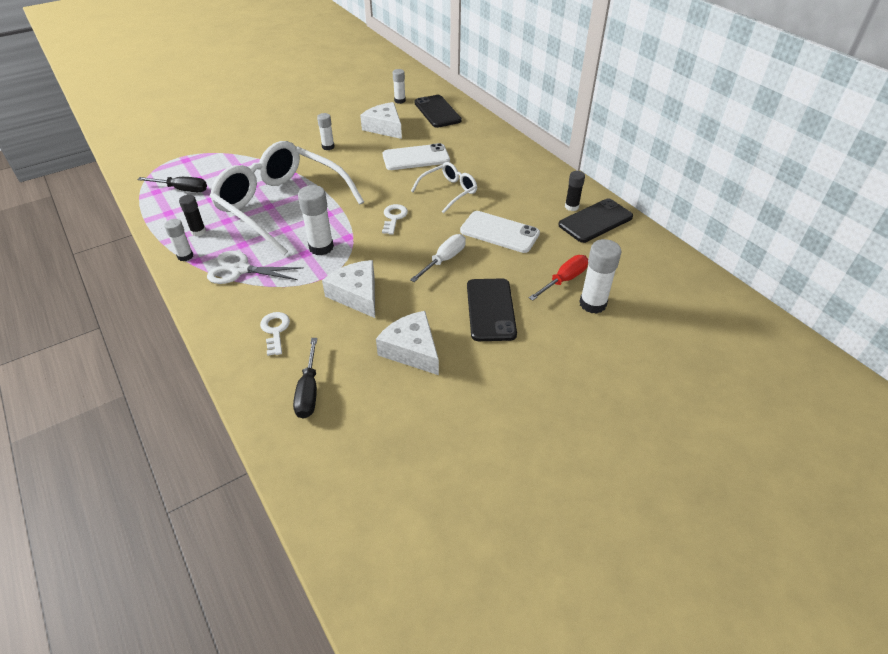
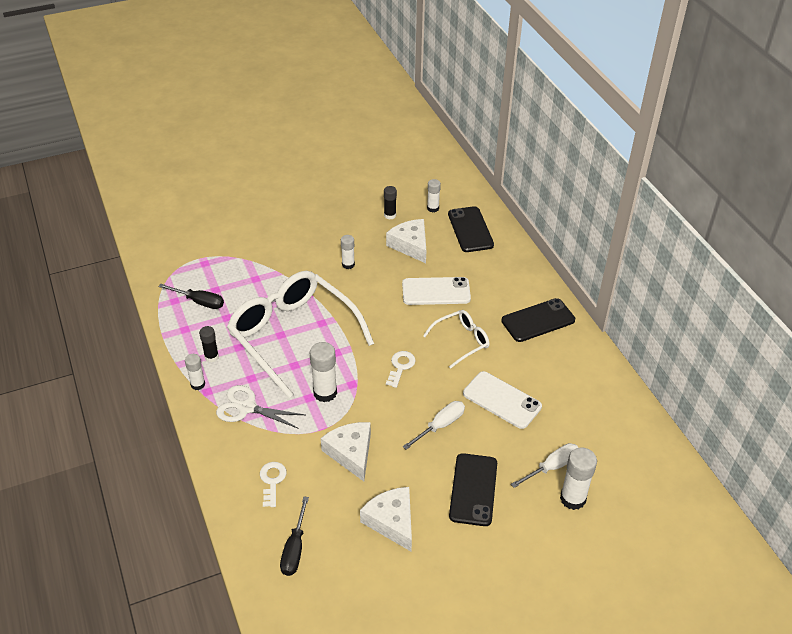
camera: 10 degrees right, 0 degrees up
(564, 280) = (552, 467): red screwdriver -> white screwdriver
(571, 207) = (583, 379): black glue stick -> black glue stick (390, 215)
(595, 221) = (603, 400): black phone -> black phone (538, 320)

